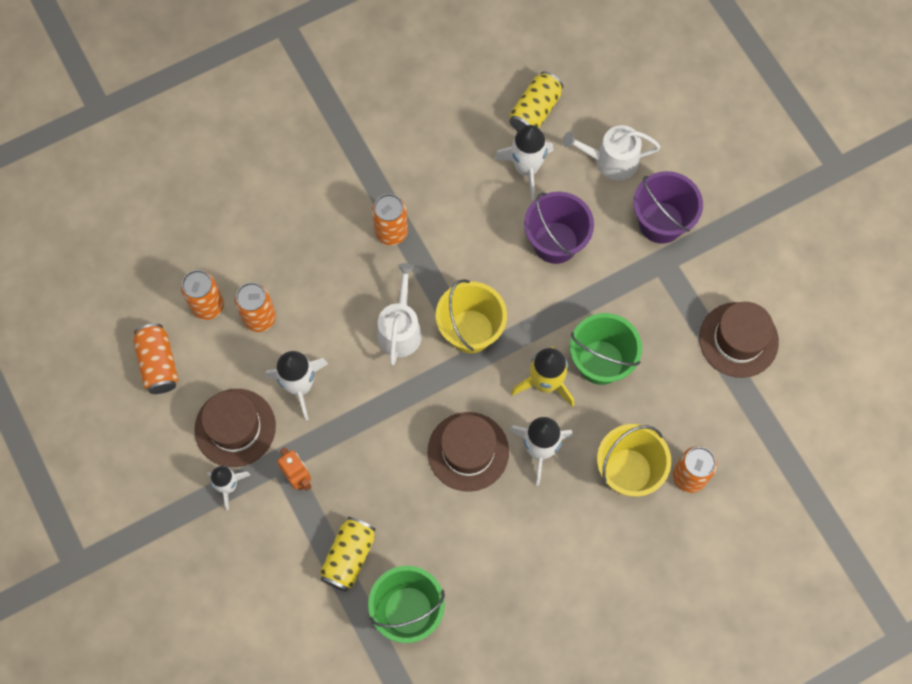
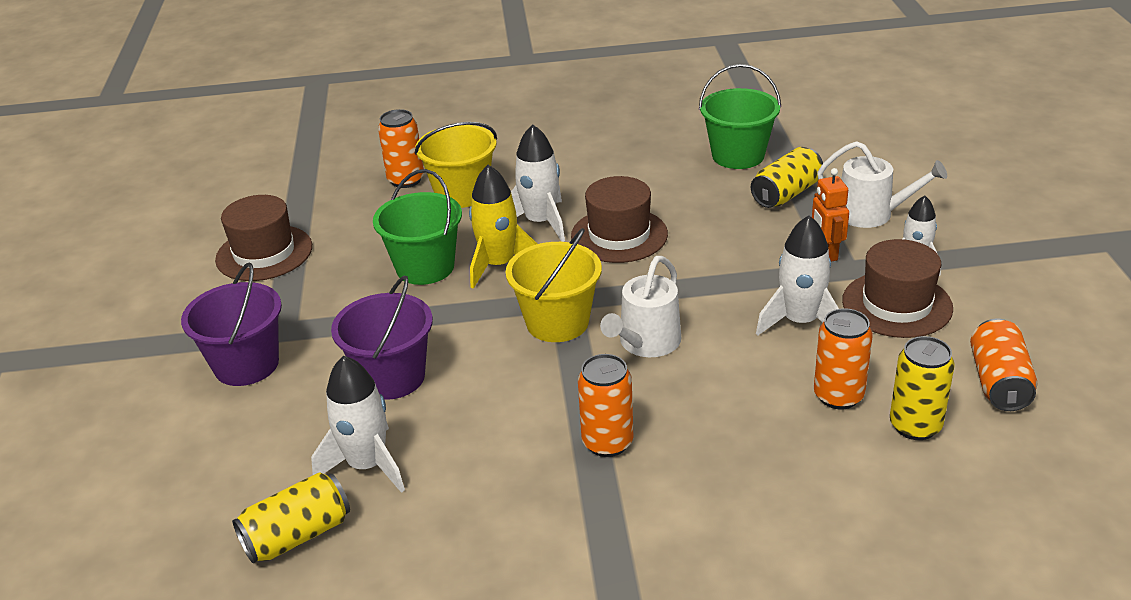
camera: 155 degrees left, 35 degrees down
(208, 306) = (915, 426): orange can -> yellow can
(611, 161) = (246, 443): white watering can -> white watering can (871, 214)

